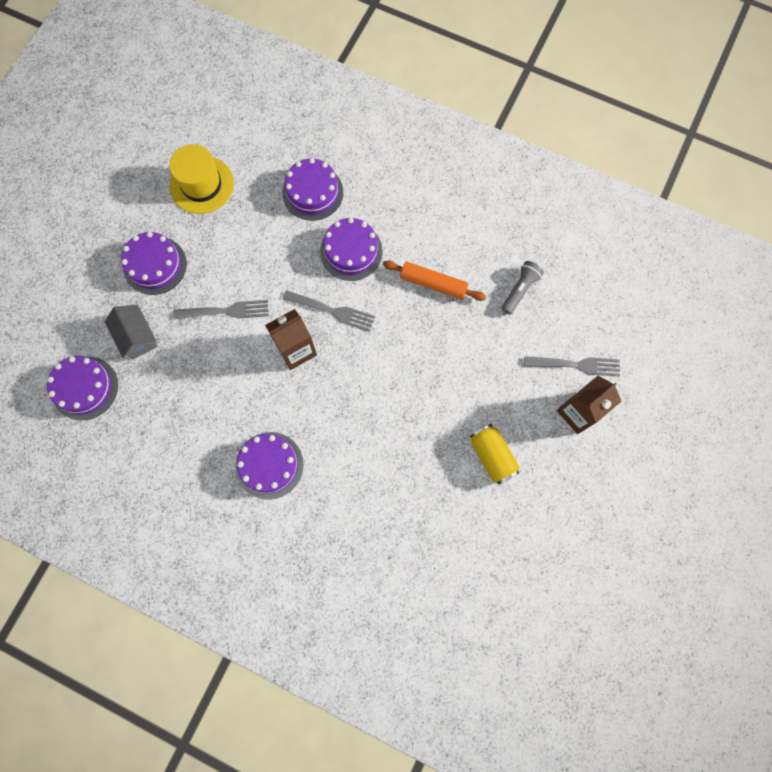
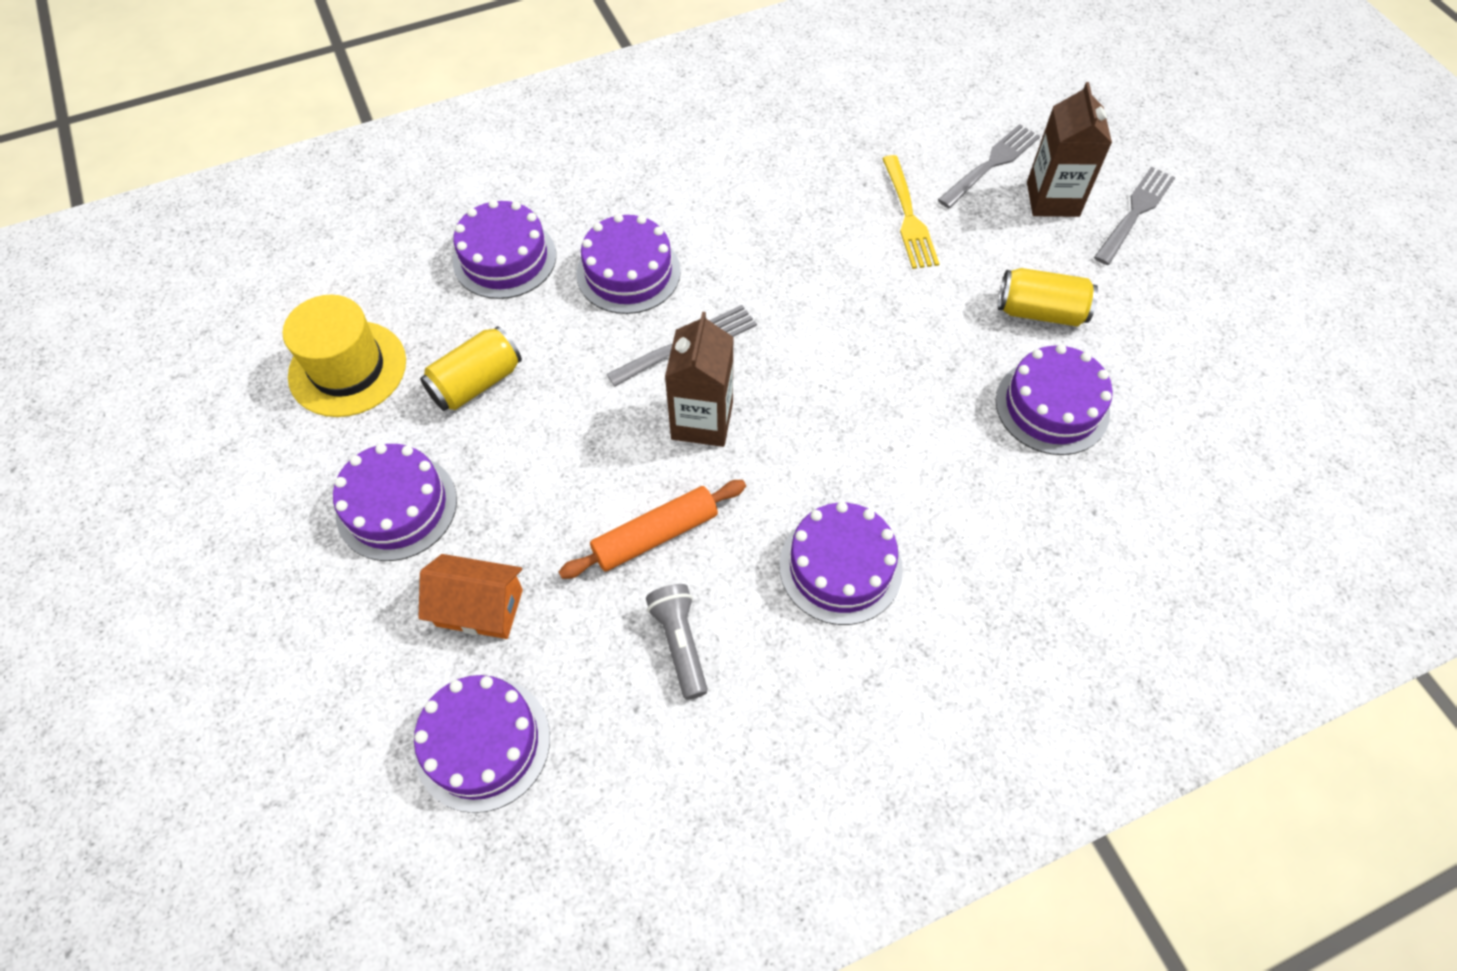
camera: 50 degrees left, 15 degrees down
(137, 337) = (479, 608): grey house -> orange house
(225, 311) = (560, 466): grey fork -> grey fork (1135, 213)
(237, 241) = (476, 383): none -> yellow can
(433, 284) = (758, 222): orange rolling pin -> orange rolling pin (655, 535)
(436, 499) = (1052, 406): none -> purple cake
(501, 349) = (908, 216): none -> yellow fork
(520, 290) = (849, 152): grey flashlight -> grey flashlight (680, 643)

